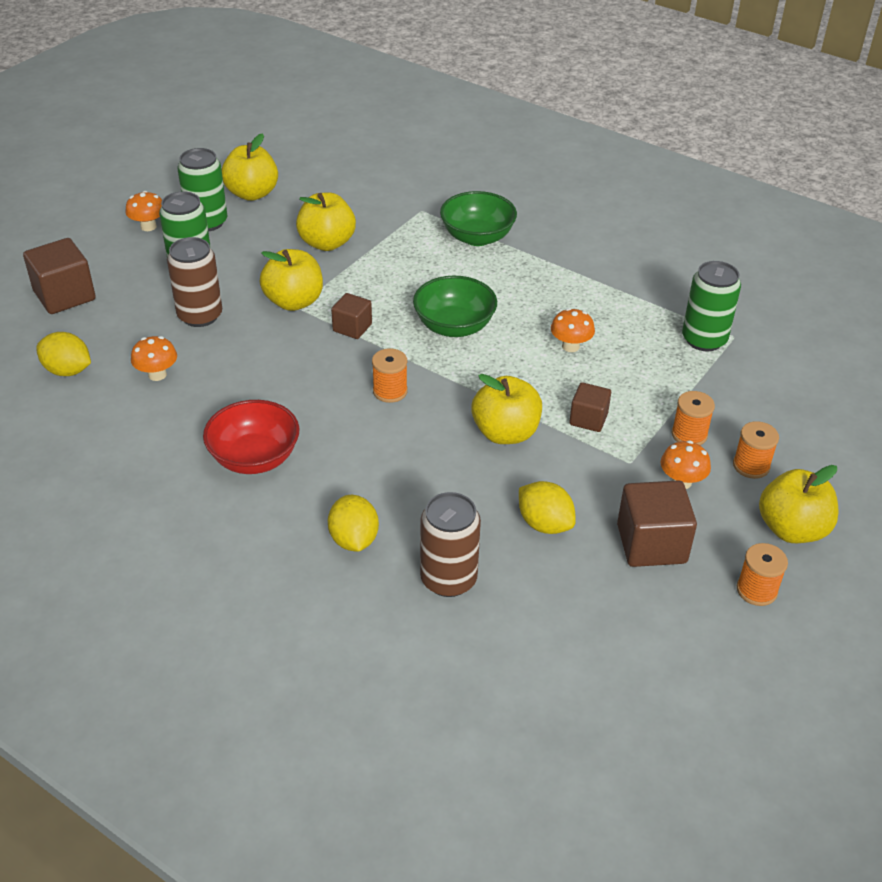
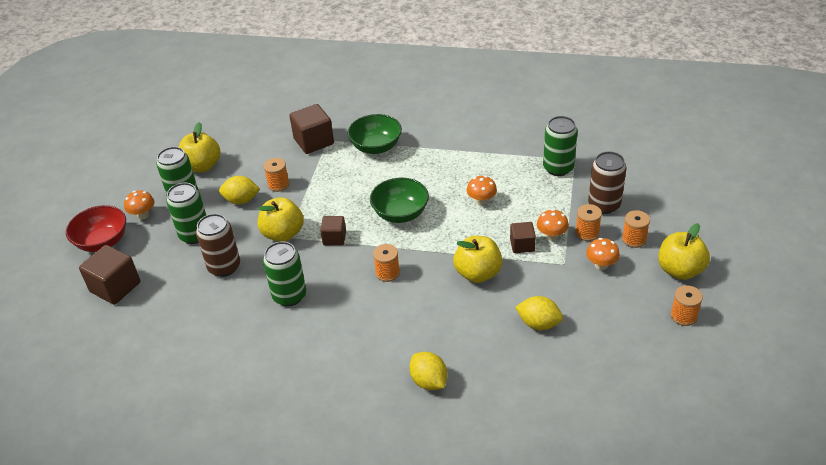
camera: 20 degrees left, 0 degrees up
(68, 371) = (155, 341): yellow lemon -> yellow lemon (241, 200)
(157, 374) = (222, 320): orange mushroom -> orange mushroom (551, 236)
(253, 375) = (289, 295): none -> green can
(254, 458) = (328, 352): red bowl -> red bowl (102, 242)
(327, 243) = (278, 184): yellow apple -> orange spool
(448, 579) = (504, 383): brown can -> brown can (604, 205)
(651, 544) = (608, 311): brown cube -> brown cube (314, 141)

